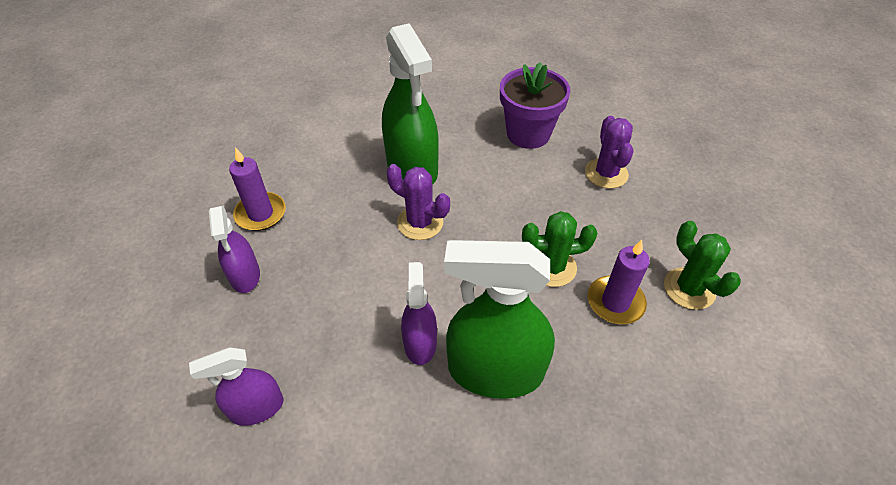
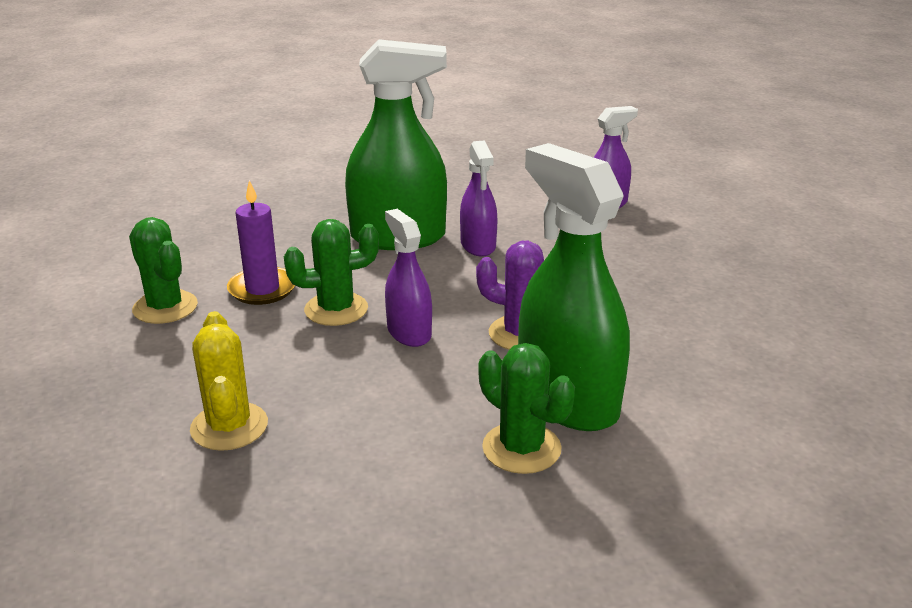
camera: 170 degrees right, 20 degrees down
(245, 275) = (702, 270): purple spray bottle -> purple spray bottle (409, 332)
(260, 214) = (746, 321): purple candle -> none
(448, 142) = (521, 448): none -> green cactus
(528, 134) = (368, 483): purple flower pot -> none
(606, 173) = (229, 427): purple cactus -> yellow cactus

